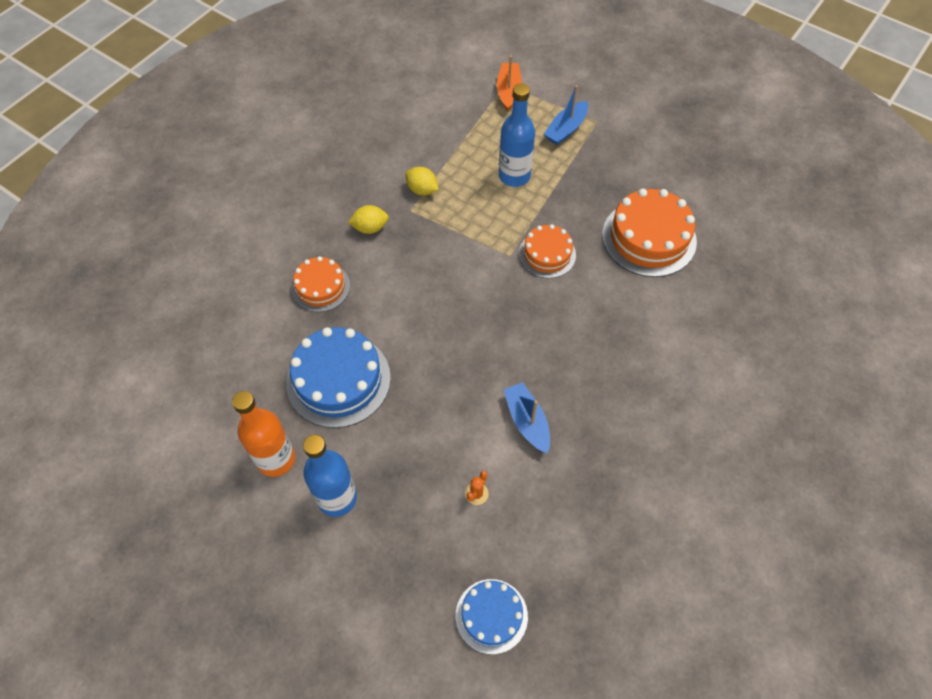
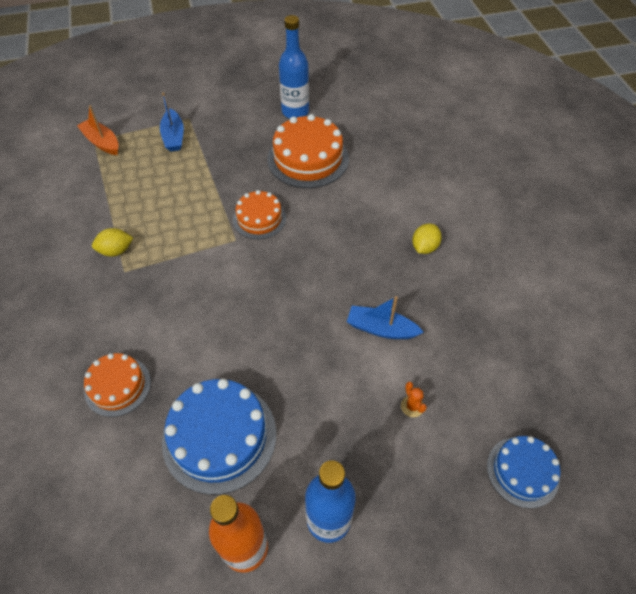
camera: 50 degrees left, 5 degrees down
(370, 228) = (106, 309): yellow lemon -> yellow lemon (424, 247)
(514, 176) = (174, 190): blue bottle -> blue bottle (295, 112)

